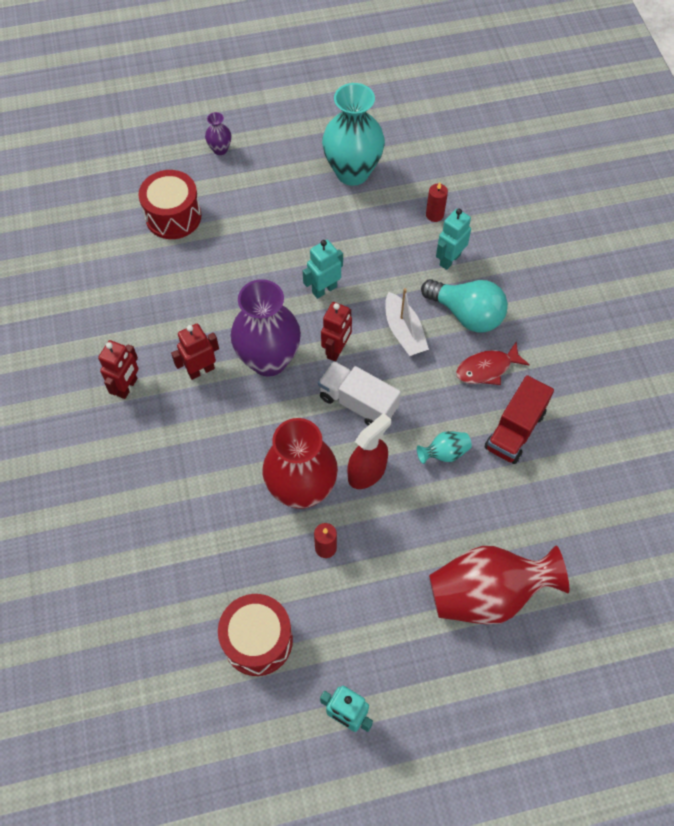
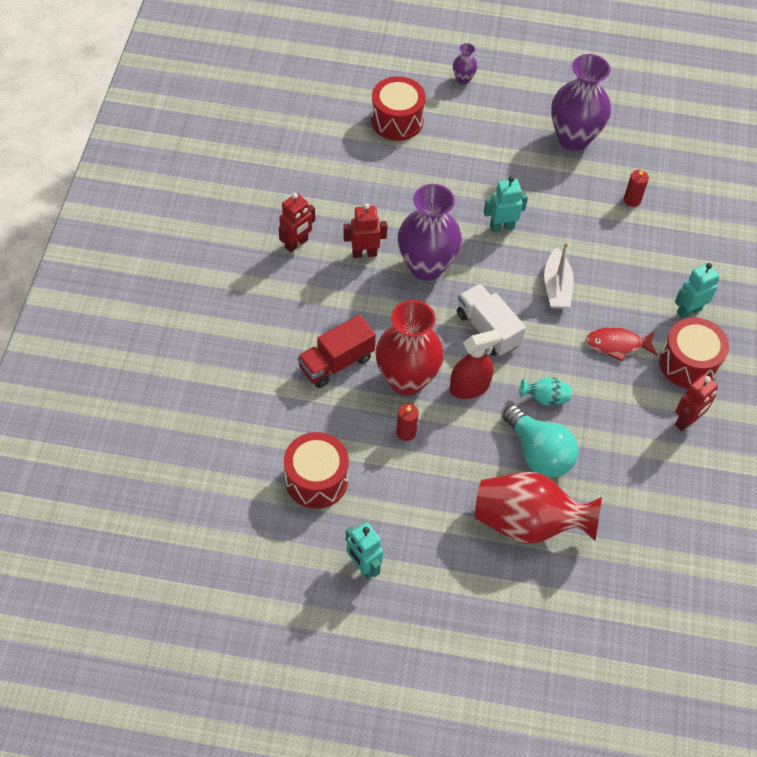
camera: 20 degrees right, 5 degrees down
(336, 350) = (489, 280): red robot -> red robot (686, 421)
(352, 172) = (573, 138): turquoise vase -> purple vase
(449, 260) = (627, 242): turquoise robot -> turquoise robot (688, 311)
(466, 314) = (620, 293): turquoise light bulb -> turquoise light bulb (538, 453)
(515, 430) = (618, 404): red truck -> red truck (336, 363)
(560, 361) = (688, 363): none -> red drum

